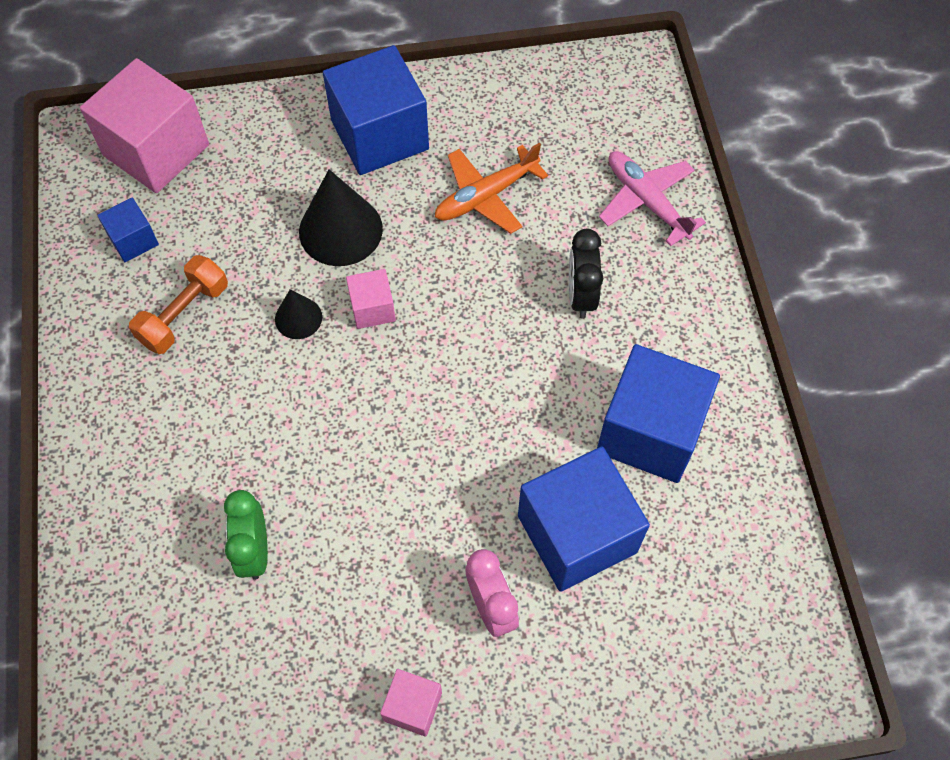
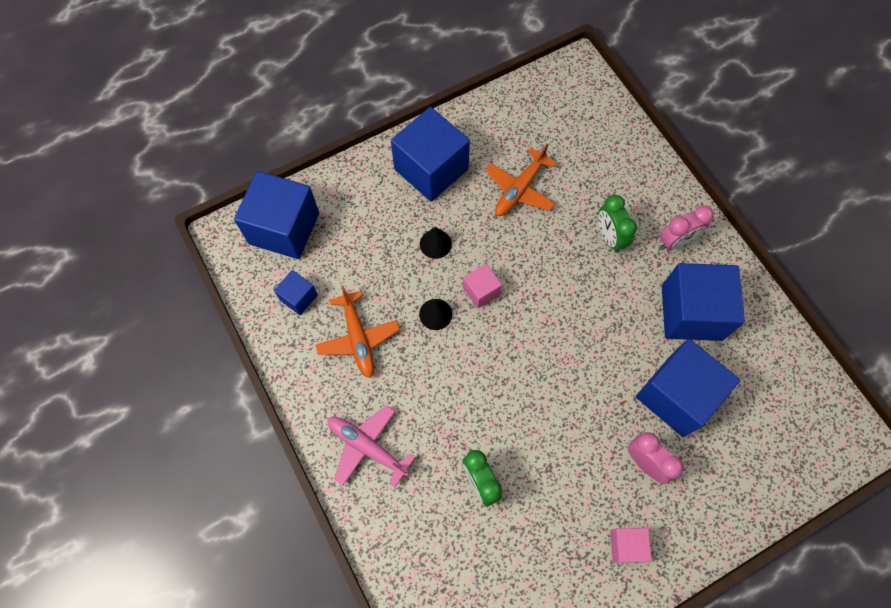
camera: 20 degrees left, 5 degrees up
(156, 150) = (284, 228): pink cube -> blue cube
(184, 314) = (358, 338): orange dumbbell -> orange plane
(340, 230) = (435, 244): black cone -> black cone, size x0.55
(581, 296) = (609, 237): black clock -> green clock
(647, 202) = (623, 160): pink plane -> pink plane (367, 447)
(672, 331) = (676, 241): none -> pink clock

